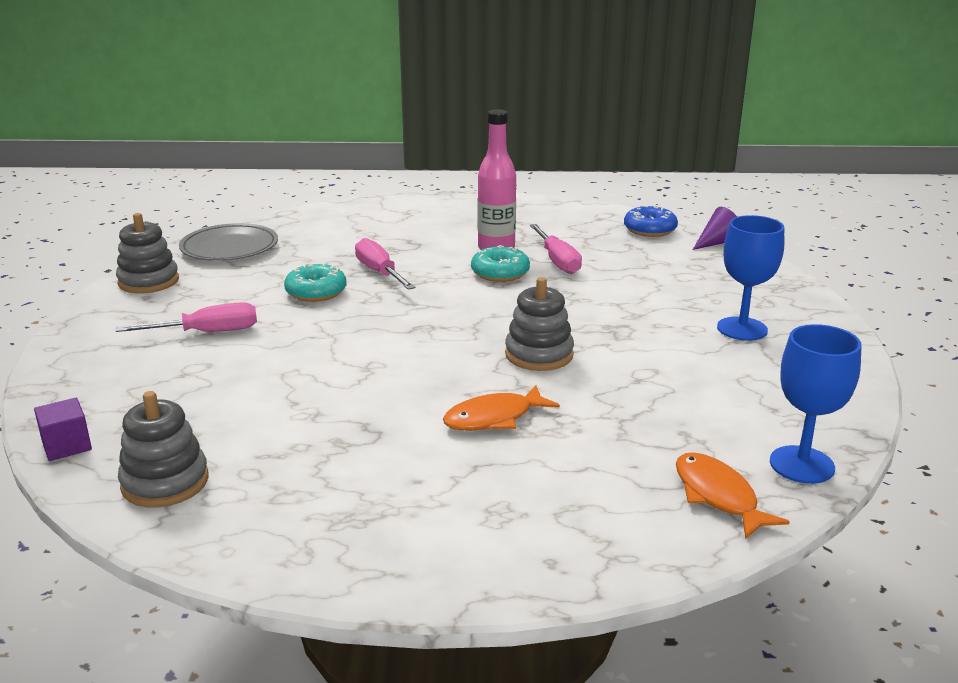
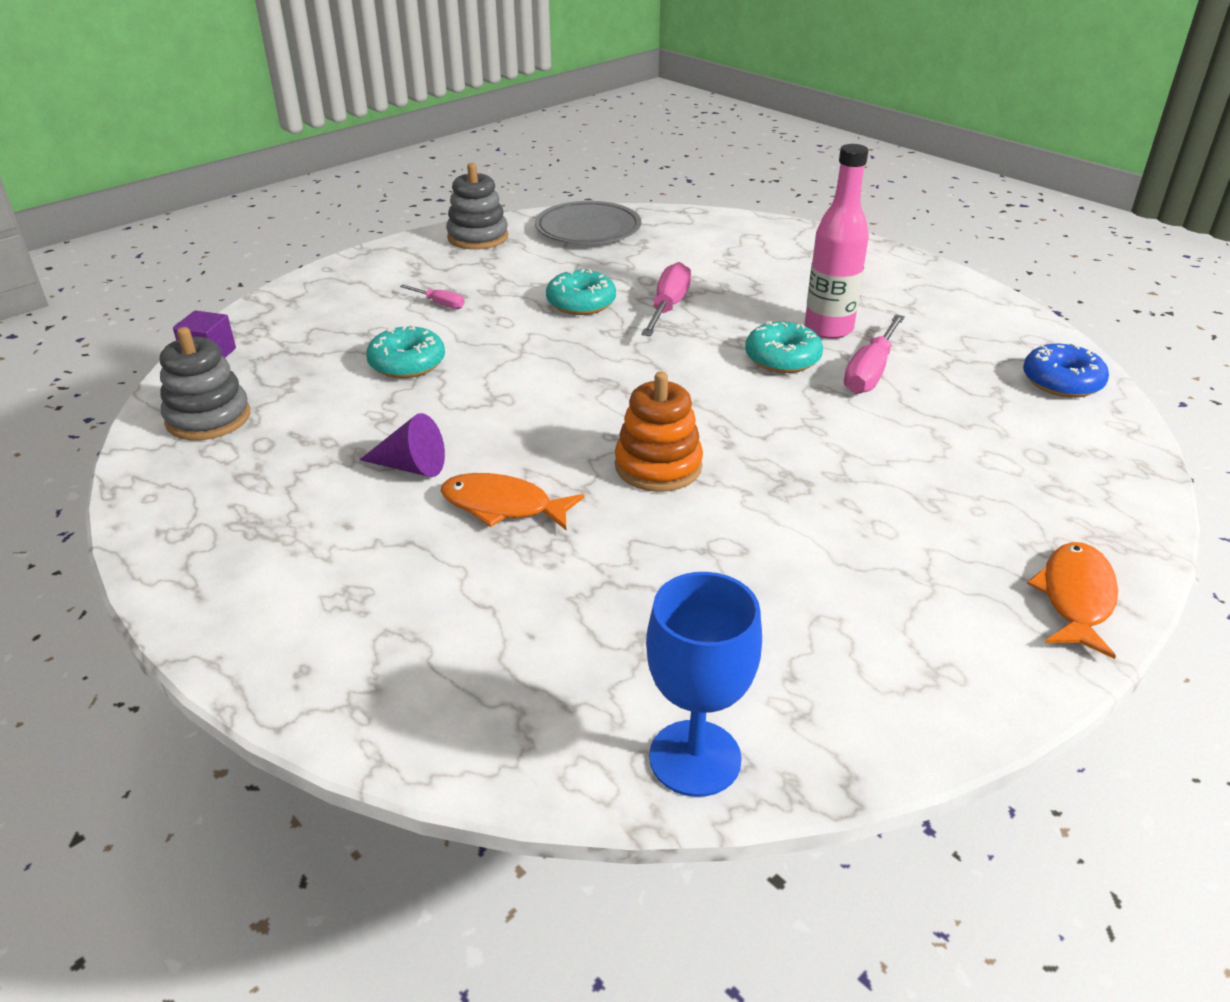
camera: 45 degrees right, 10 degrees up
(207, 332) = (440, 304): pink screwdriver -> pink screwdriver, size x0.54
(261, 377) = (407, 363): none -> turquoise donut
(539, 355) = (658, 466): grey stacking toy -> orange stacking toy
(717, 242) = (1129, 438): purple cone -> purple cone (411, 467)
(718, 496) = (545, 722): orange fish -> orange fish (1075, 598)
(742, 329) = (942, 561): blue goblet -> none

